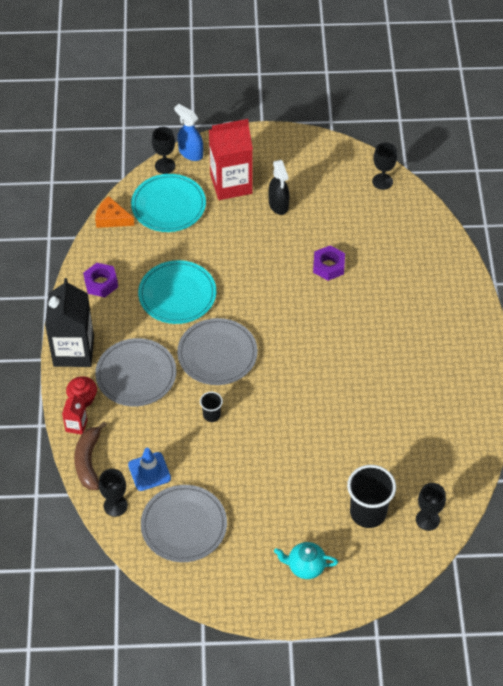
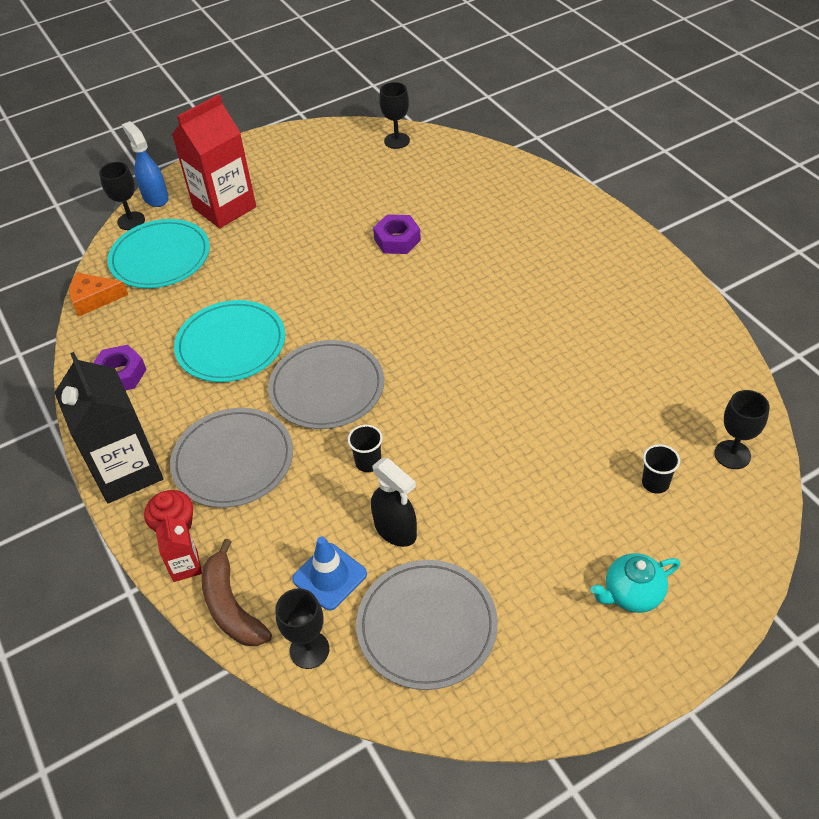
camera: 25 degrees left, 5 degrees down
(190, 153) = (155, 197): blue spray bottle -> blue spray bottle turned 45 degrees clockwise
(278, 205) = (295, 206): black spray bottle -> black spray bottle (396, 530)
(368, 513) = (655, 483): black cup -> black cup, size x0.50

